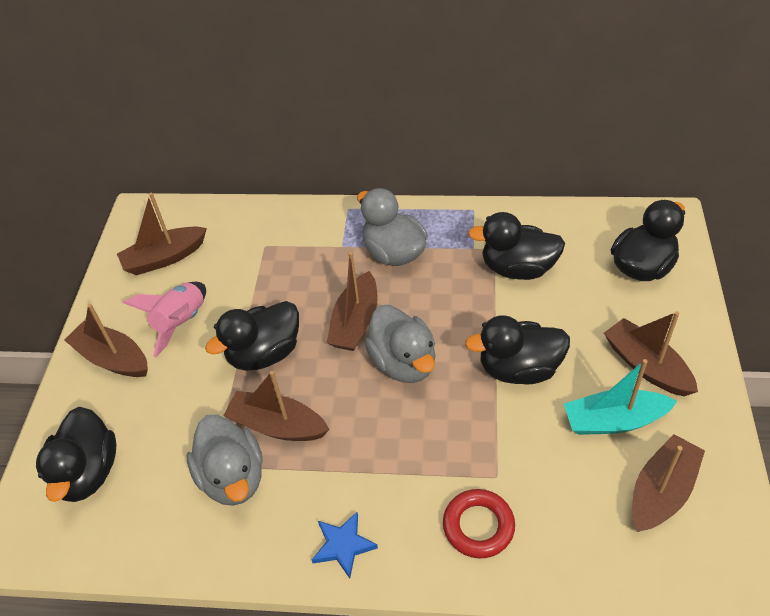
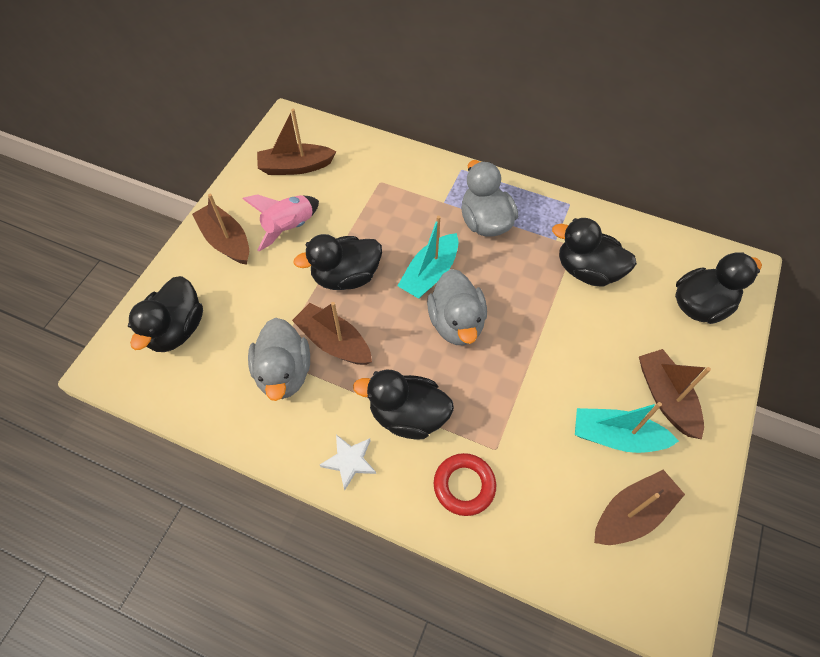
camera: 15 degrees right, 10 degrees up
(343, 545) = (349, 461): blue star -> white star
(355, 322) = (430, 274): brown boat -> turquoise boat
(519, 369) = (552, 362): black duck -> black duck (408, 415)

